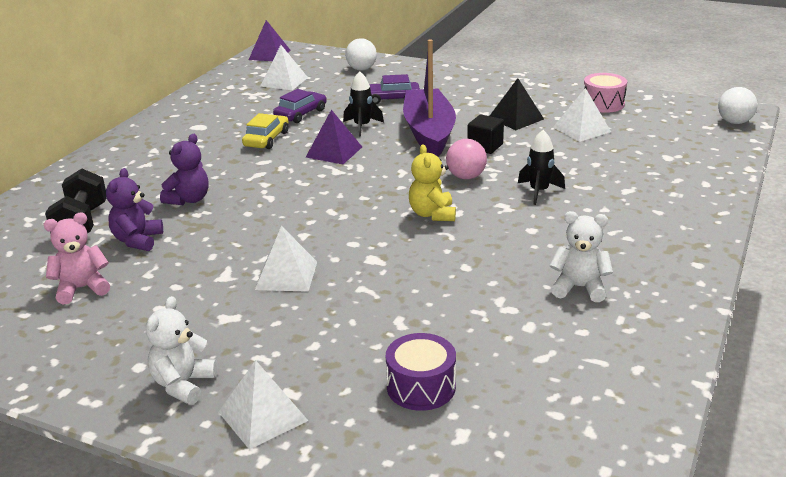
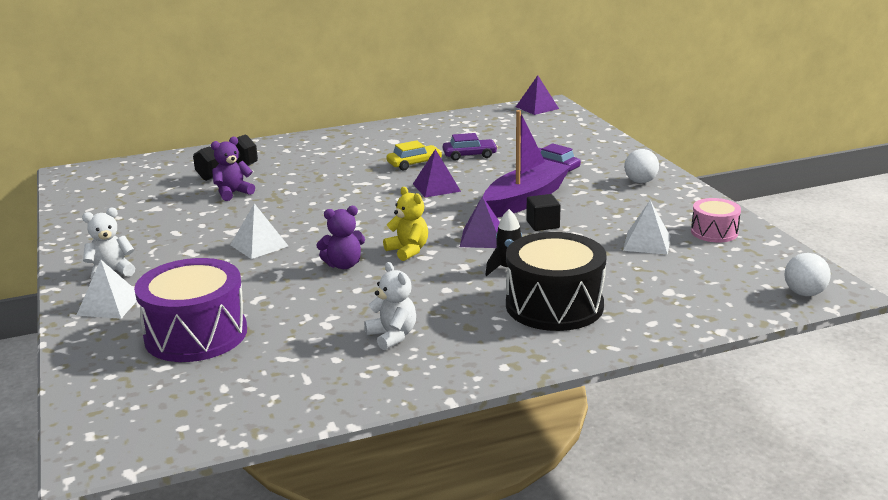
camera: 45 degrees right, 5 degrees down
(82, 288) = (164, 206): pink teddy bear -> none
(189, 199) = (300, 182): purple teddy bear -> purple teddy bear (343, 265)
(284, 81) = (506, 129): white pyramid -> none
(361, 69) = (579, 139): white ball -> white ball (640, 181)
(362, 126) = (490, 178): black rocket -> none
(421, 387) = (196, 334): purple drum -> purple drum, size x1.86
(432, 214) = (408, 251): yellow teddy bear -> yellow teddy bear turned 105 degrees clockwise
(466, 177) = (482, 238): pink ball -> purple pyramid
(515, 118) = (613, 215): black pyramid -> none
(627, 202) = (554, 305): none -> black drum

